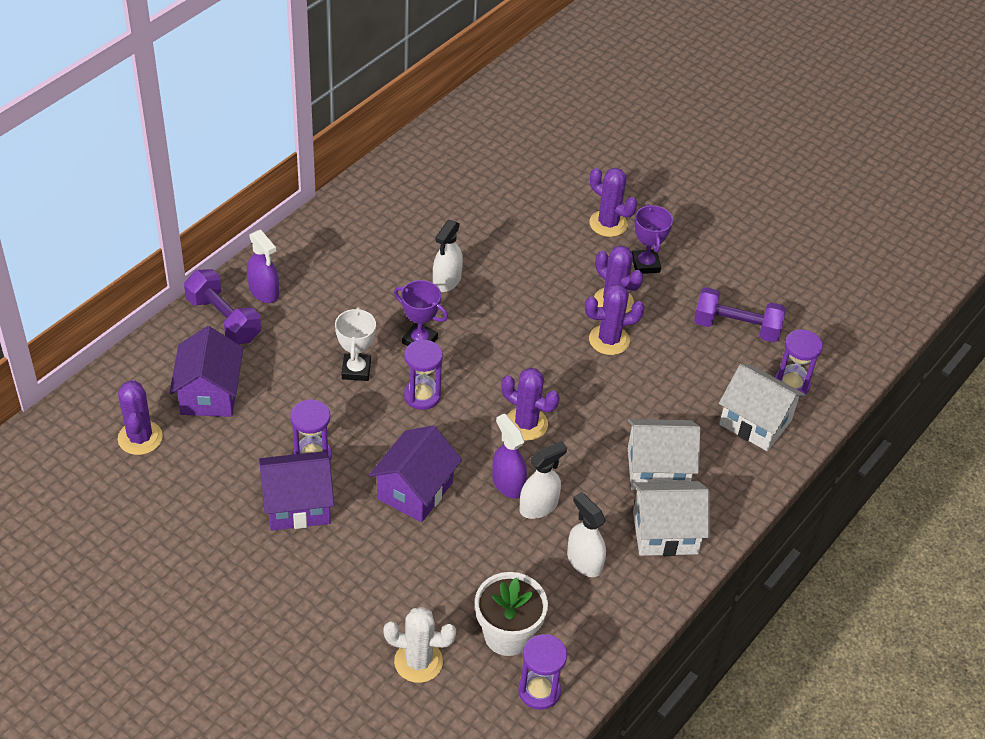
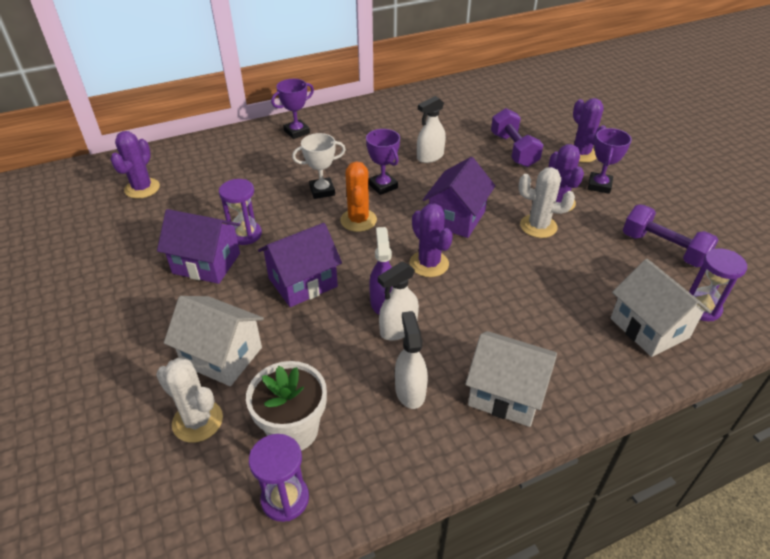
camera: 30 degrees right, 5 degrees down
(210, 394) = (210, 177): purple house -> purple house (456, 218)
(224, 319) = (257, 139): purple dumbbell -> purple dumbbell (513, 150)
(264, 292) = (296, 132): purple spray bottle -> purple trophy
(356, 370) = (322, 191): white trophy -> white trophy turned 45 degrees clockwise
(422, 396) = (358, 220): purple hourglass -> orange cactus
(538, 506) = (398, 329): white spray bottle -> white spray bottle turned 150 degrees clockwise
(609, 340) = (538, 226): purple cactus -> white cactus
(657, 469) = (528, 336): white house -> white house (222, 356)

